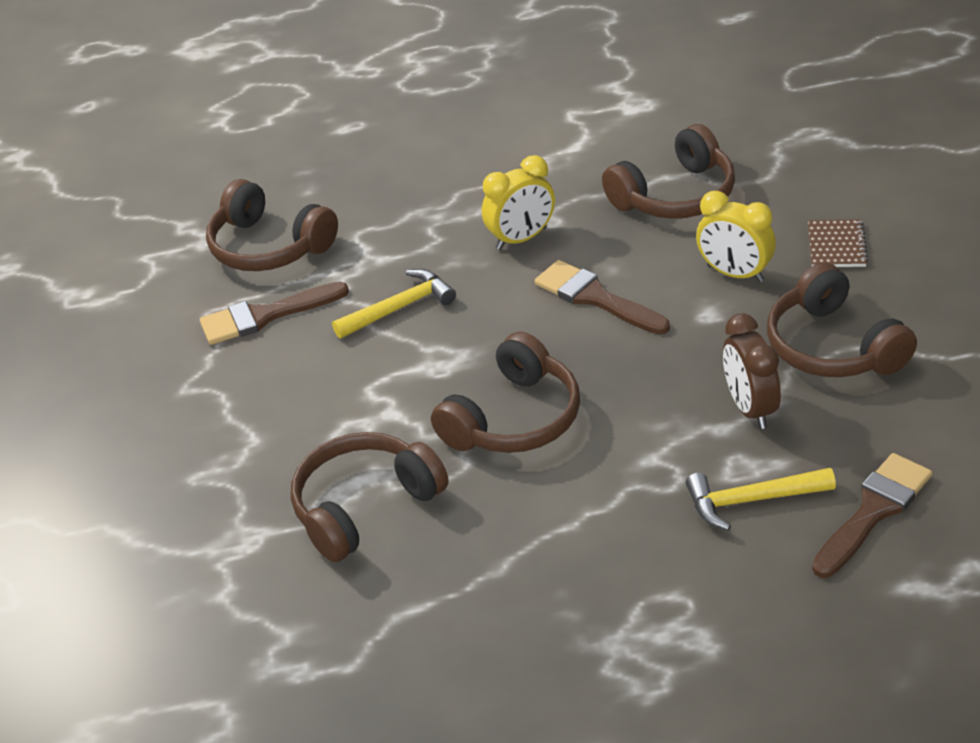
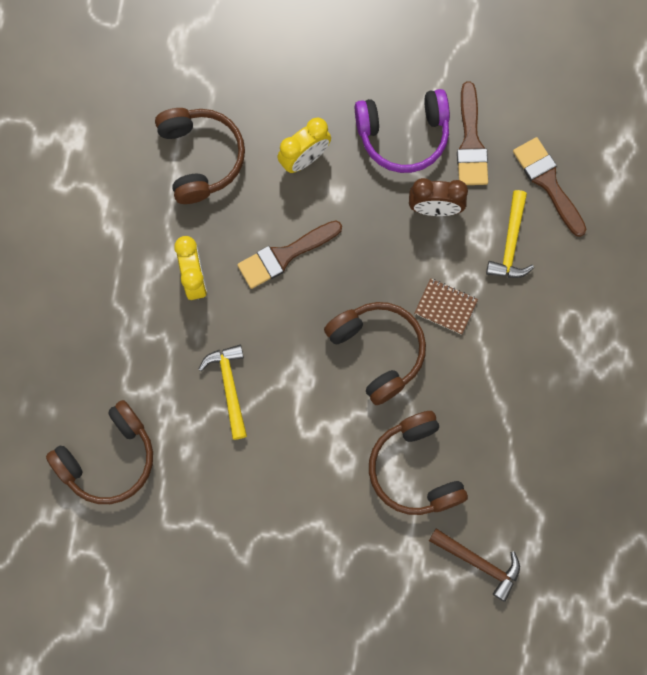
camera: 75 degrees left, 35 degrees up
(254, 617) = (479, 563): none -> brown hammer
(265, 316) = (190, 482): brown brush -> brown brush (471, 142)
(833, 346) = (403, 135): brown headphones -> purple headphones
(836, 246) = (308, 84): brown notebook -> brown notebook (445, 307)

